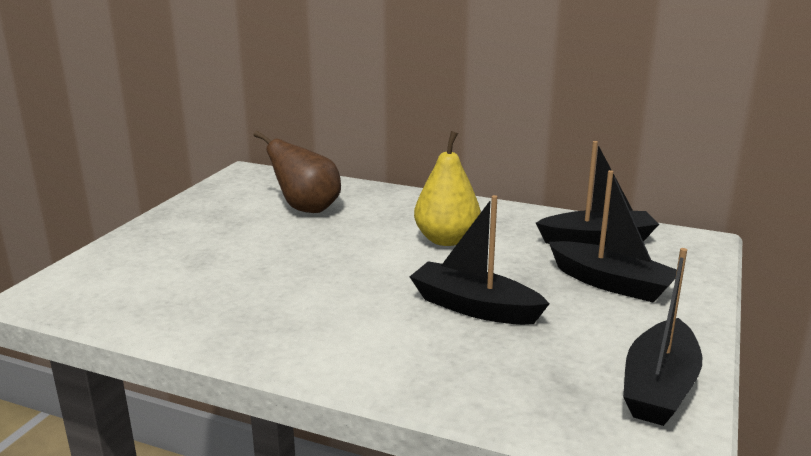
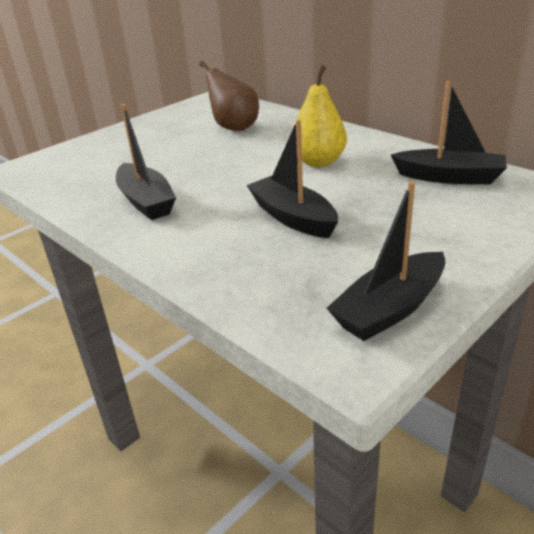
camera: 25 degrees right, 10 degrees up
(611, 283) = (428, 215): black boat -> black boat (146, 201)

